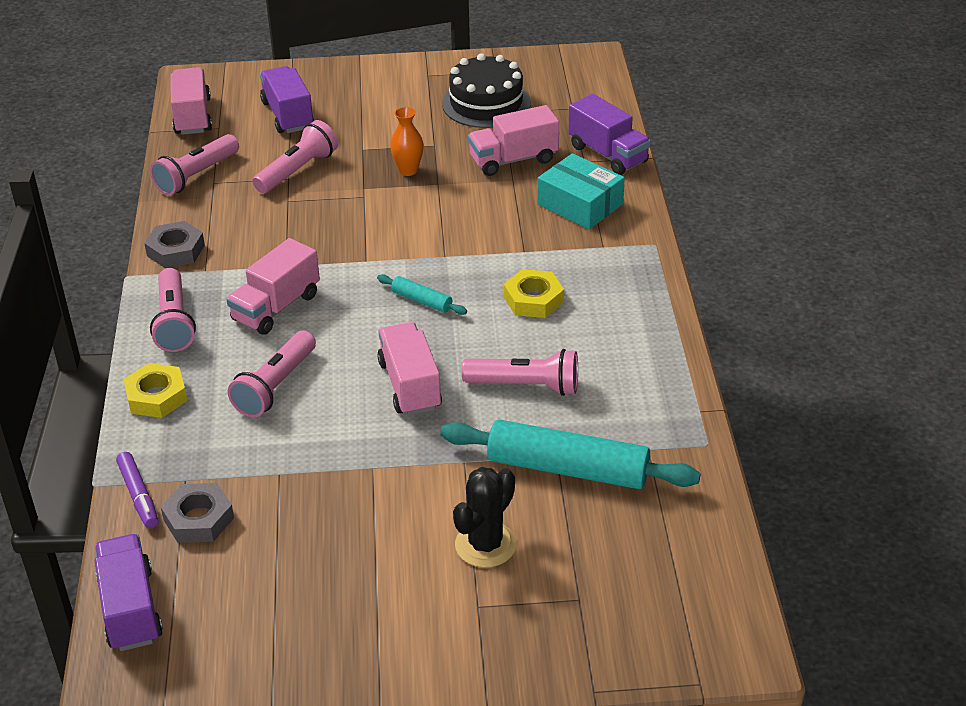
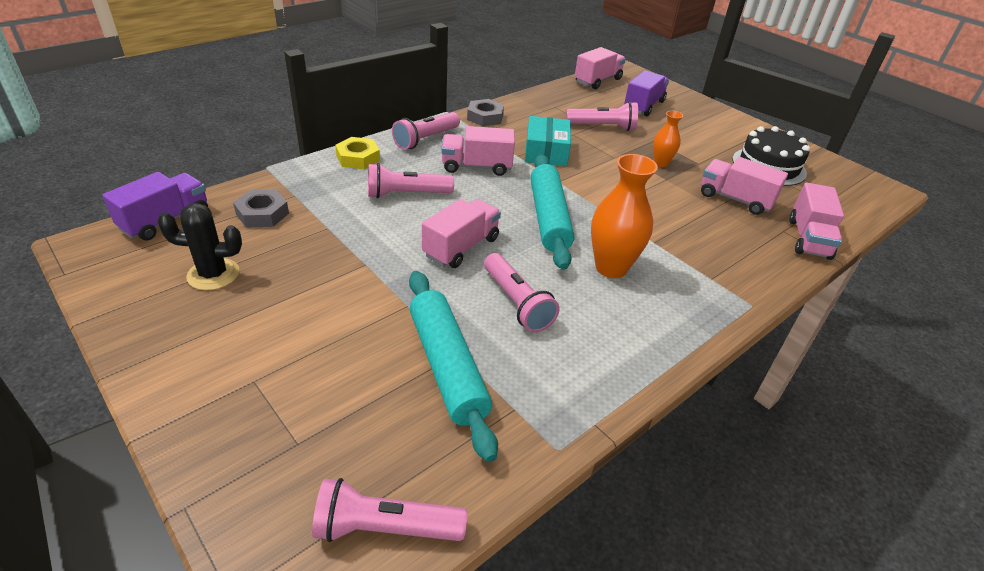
camera: 50 degrees right, 0 degrees up
(139, 495) = (268, 185): purple marker -> none
(196, 176) = (553, 100): pink flashlight -> pink flashlight (385, 527)
(421, 301) = (548, 218): turquoise rolling pin -> turquoise rolling pin, size x2.18
(485, 545) = (325, 355): black cactus -> black cactus (213, 274)
(533, 299) = (611, 268): yellow nut -> orange vase
(580, 204) = (737, 248): turquoise box -> turquoise box (546, 151)
(608, 154) = (808, 238): purple truck -> pink truck

